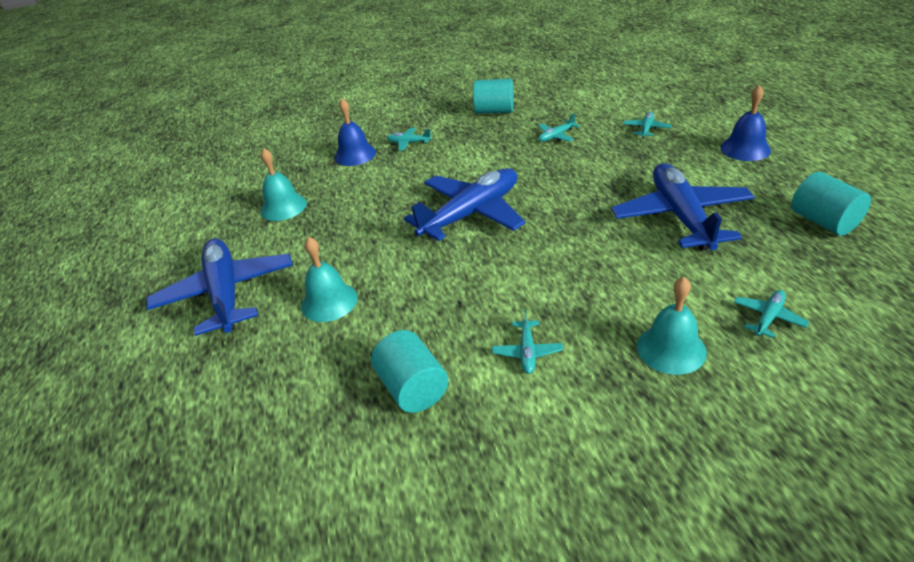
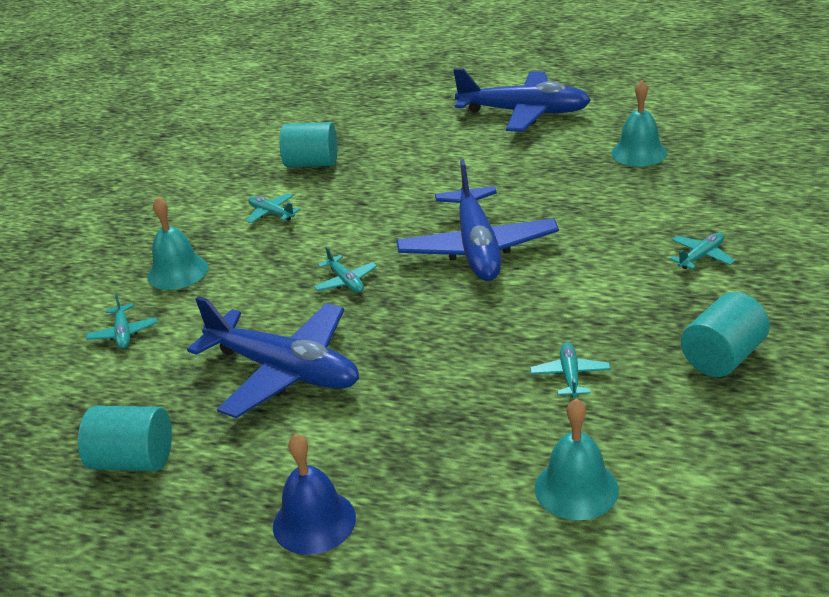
camera: 125 degrees right, 5 degrees down
(329, 302) = (449, 151): turquoise bell -> turquoise bell (576, 488)
(355, 154) = (714, 213): blue bell -> none
(646, 129) = (484, 467): turquoise plane -> turquoise plane (346, 281)

